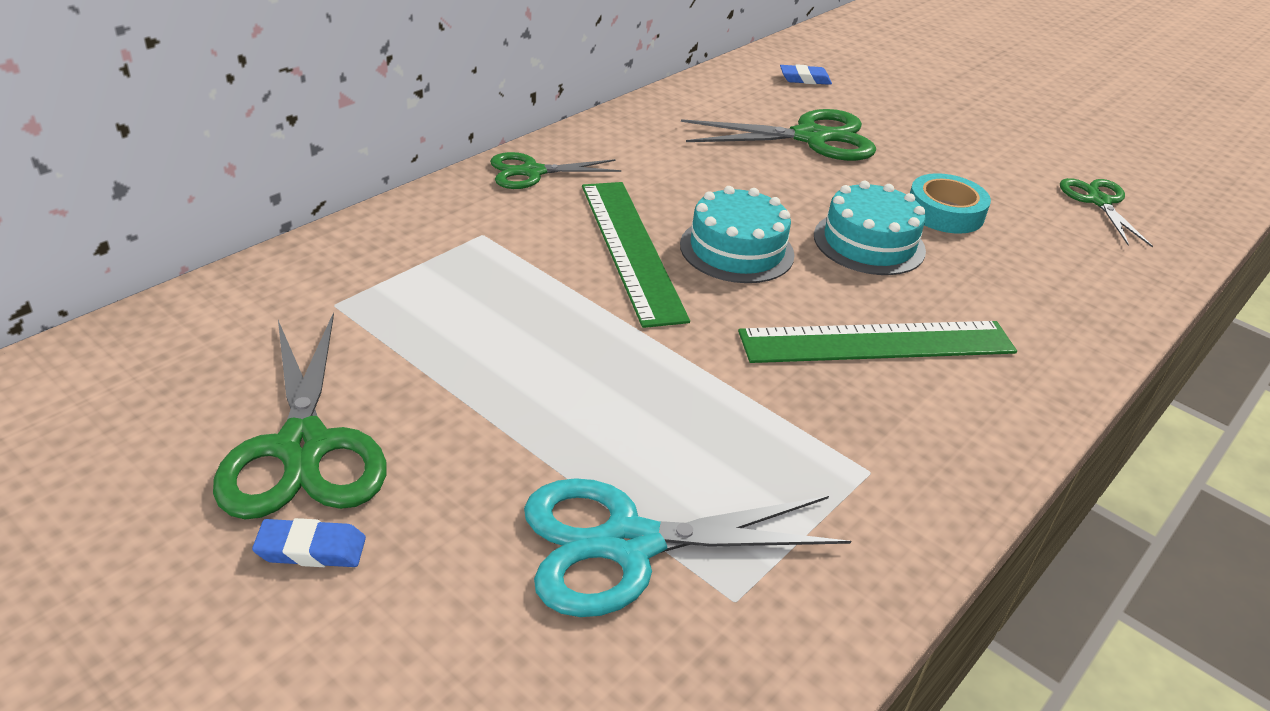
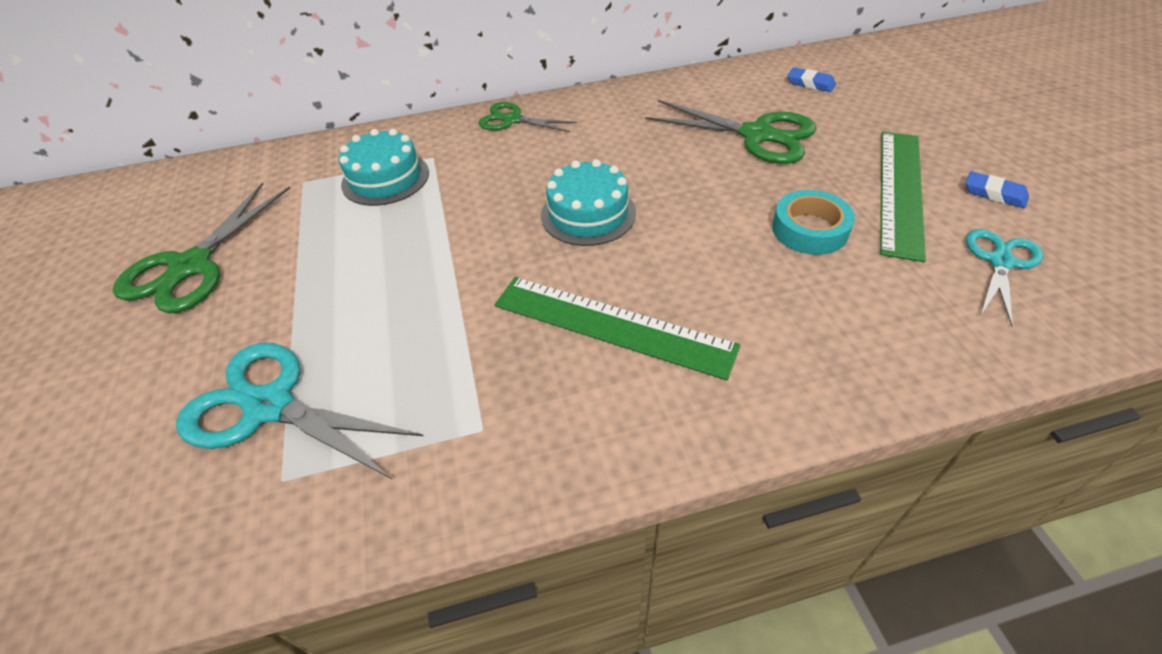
camera: 40 degrees right, 10 degrees up
(311, 549) = (127, 329): blue eraser -> blue eraser (994, 194)
(631, 249) = (513, 193): green ruler -> green ruler (900, 191)
(869, 243) = (704, 238): turquoise cake -> turquoise cake (385, 178)
(1099, 201) = (1000, 262): green scissors -> turquoise scissors

